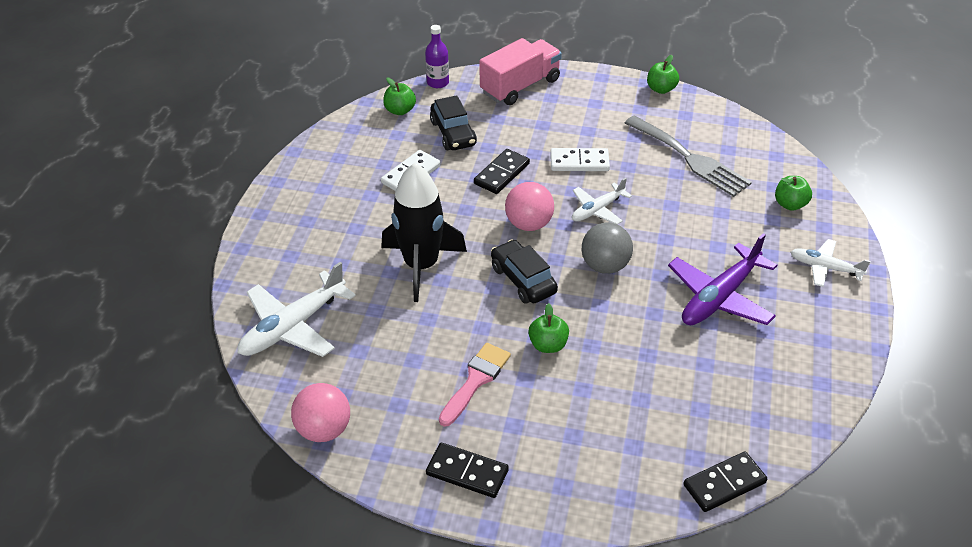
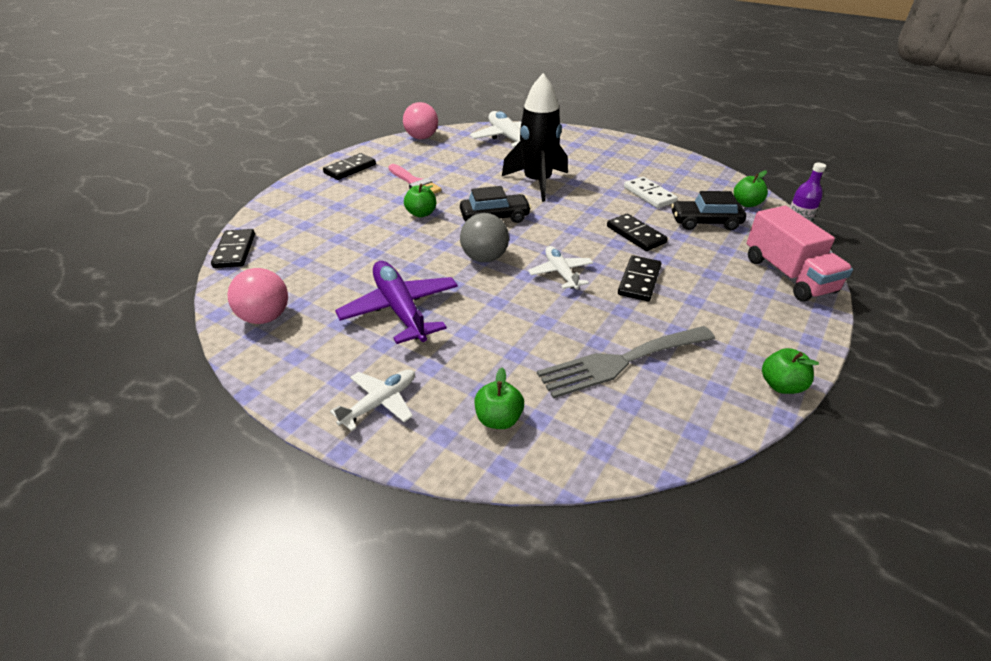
camera: 110 degrees right, 5 degrees down
(529, 224) = (559, 233): pink ball -> pink ball (265, 317)
(579, 162) = (639, 281): white domino -> black domino

